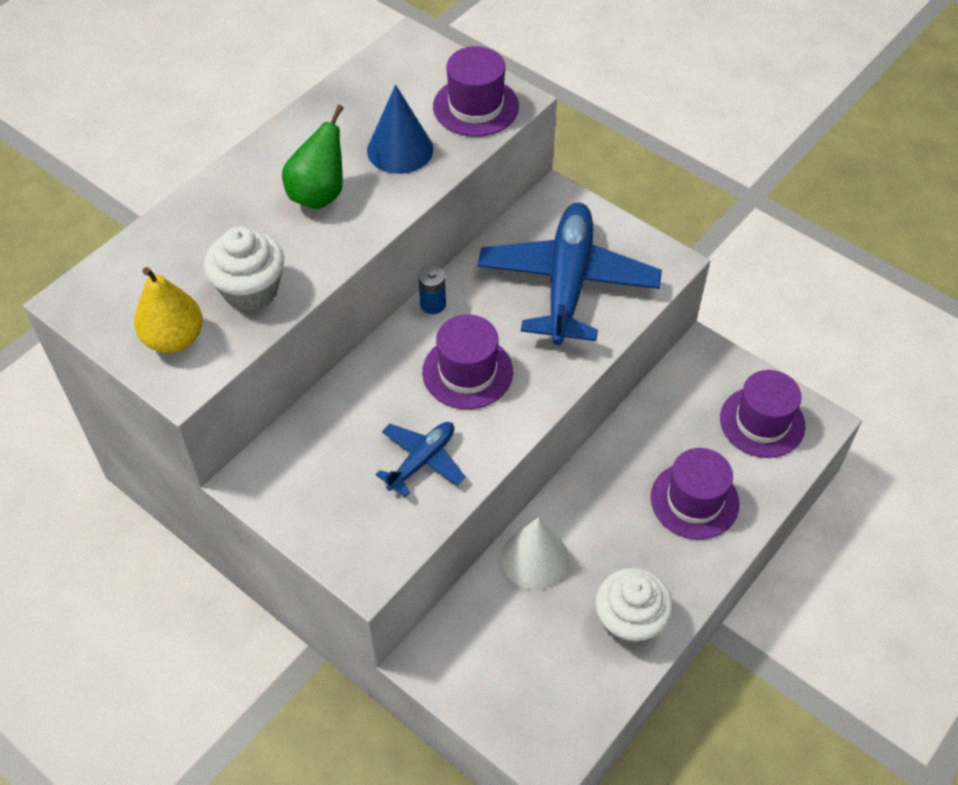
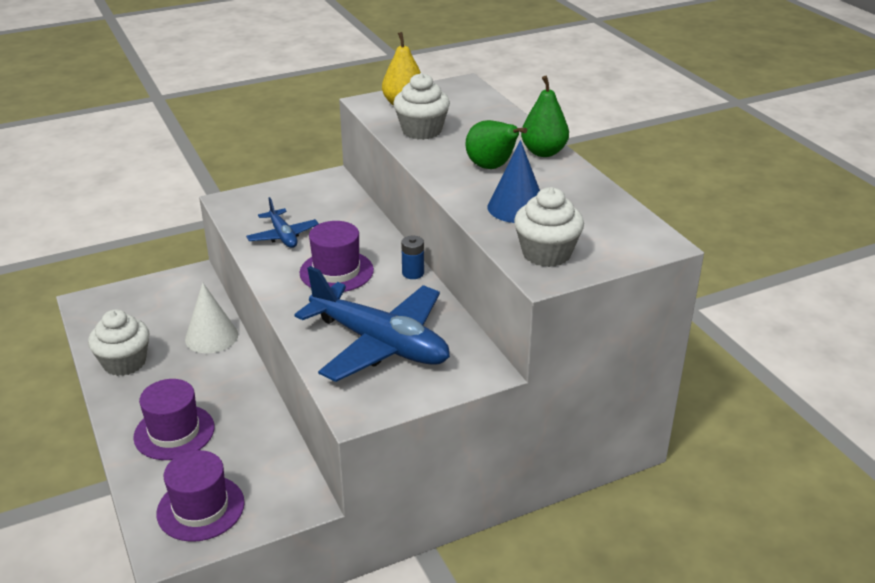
camera: 115 degrees right, 20 degrees down
(258, 163) = (543, 152): none -> green pear
(476, 106) = (546, 253): purple hat -> white cupcake

